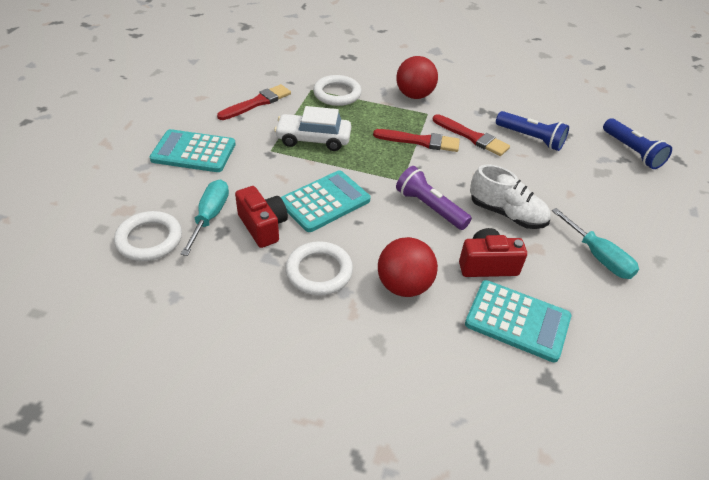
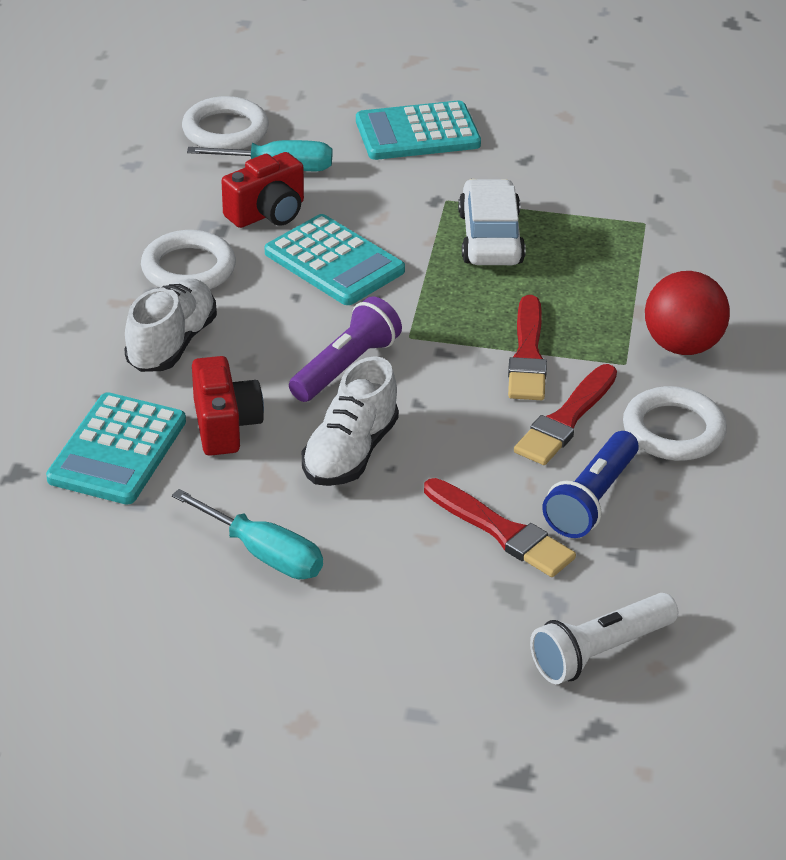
camera: 85 degrees right, 5 degrees down
(194, 152) = (417, 133): turquoise calculator -> turquoise calculator turned 105 degrees counterclockwise
(257, 103) = (574, 171): red brush -> red brush (501, 531)
(337, 94) = (642, 252): white ring -> white ring (673, 430)
(404, 286) = (172, 343): red ball -> white shoe
(598, 257) = (264, 554): turquoise screwdriver -> turquoise screwdriver turned 105 degrees counterclockwise
(632, 151) = (599, 652): blue flashlight -> white flashlight

